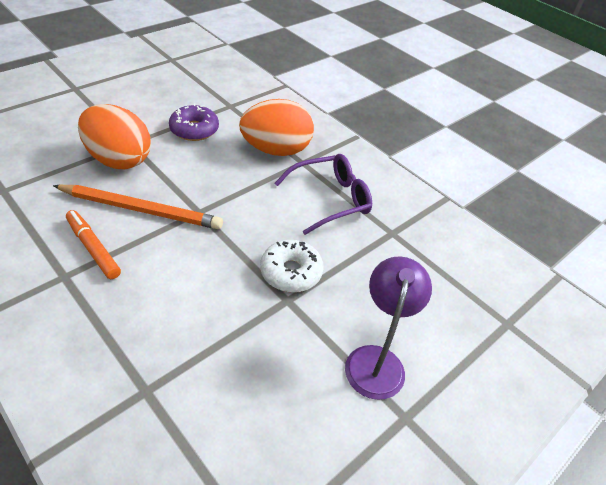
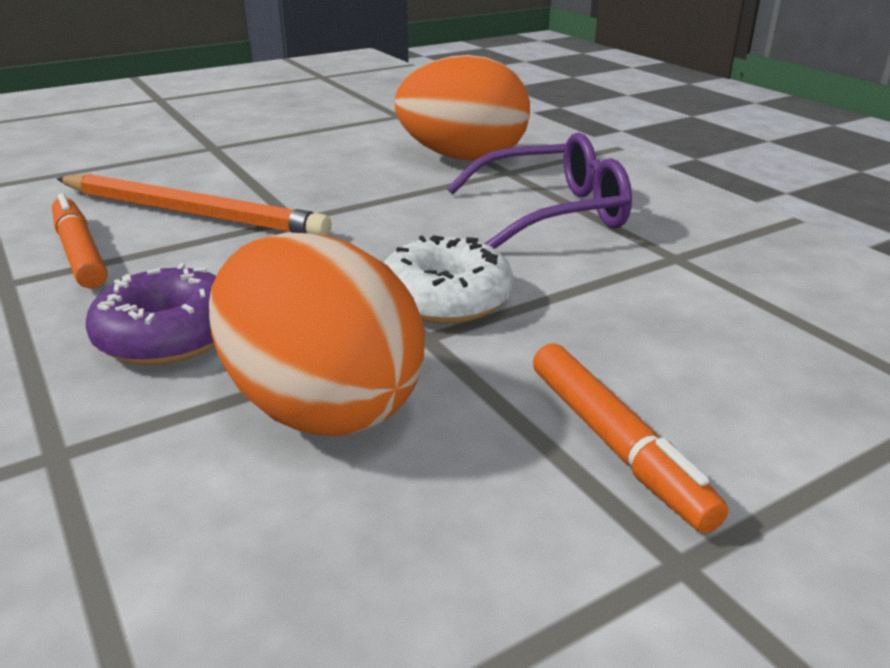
camera: 15 degrees right, 15 degrees down
(119, 160) = (185, 162): orange egg -> orange egg (321, 406)
(194, 130) = (327, 136): purple donut -> purple donut (168, 335)
(376, 360) = (615, 445): purple lamp -> orange marker

